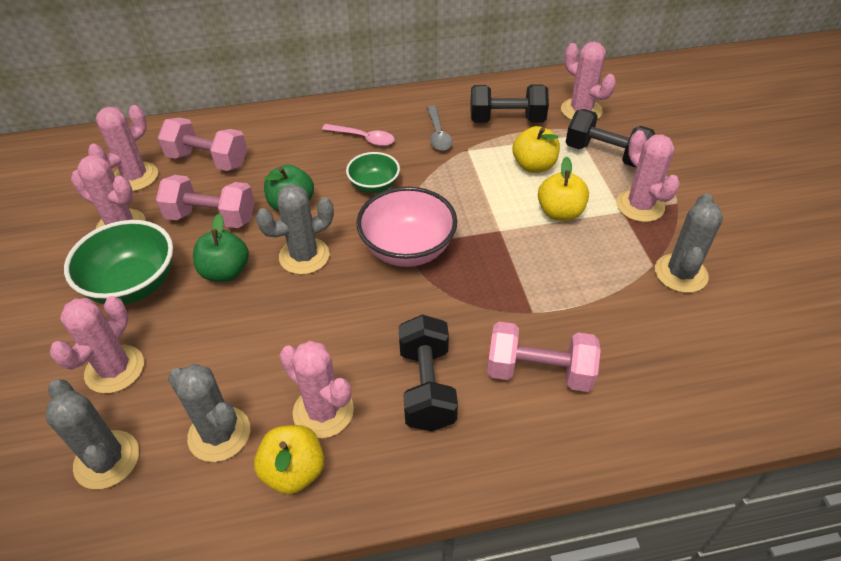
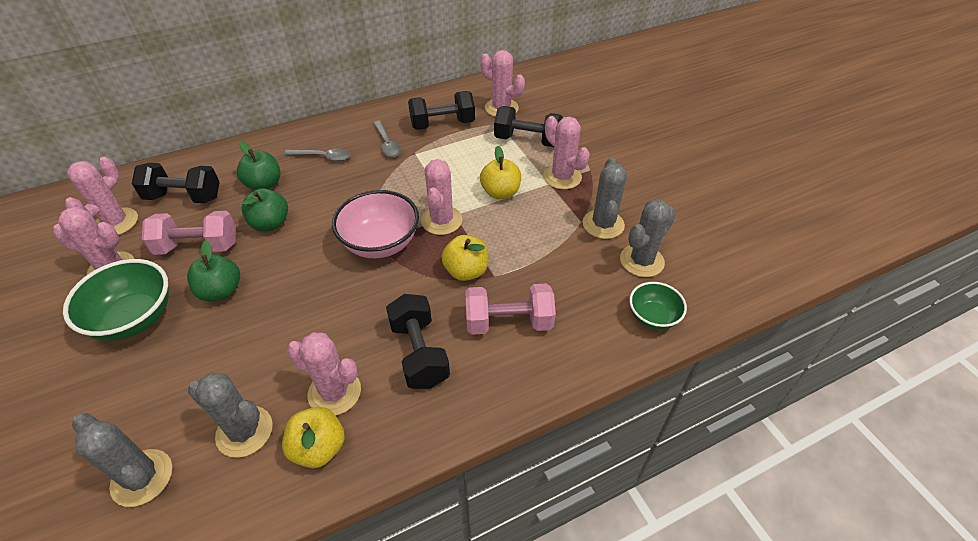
camera: 15 degrees left, 0 degrees up
(115, 369) = (132, 396): pink cactus -> pink cactus (441, 220)
(208, 160) = (184, 197): pink dumbbell -> black dumbbell
(293, 159) = (264, 184): none -> green apple
(304, 256) = (290, 265): grey cactus -> grey cactus (641, 261)
(363, 138) = (323, 157): pink spoon -> grey spoon
(374, 186) = (340, 195): green bowl -> green bowl (653, 317)
(534, 166) = (472, 158): yellow apple -> yellow apple (466, 271)

